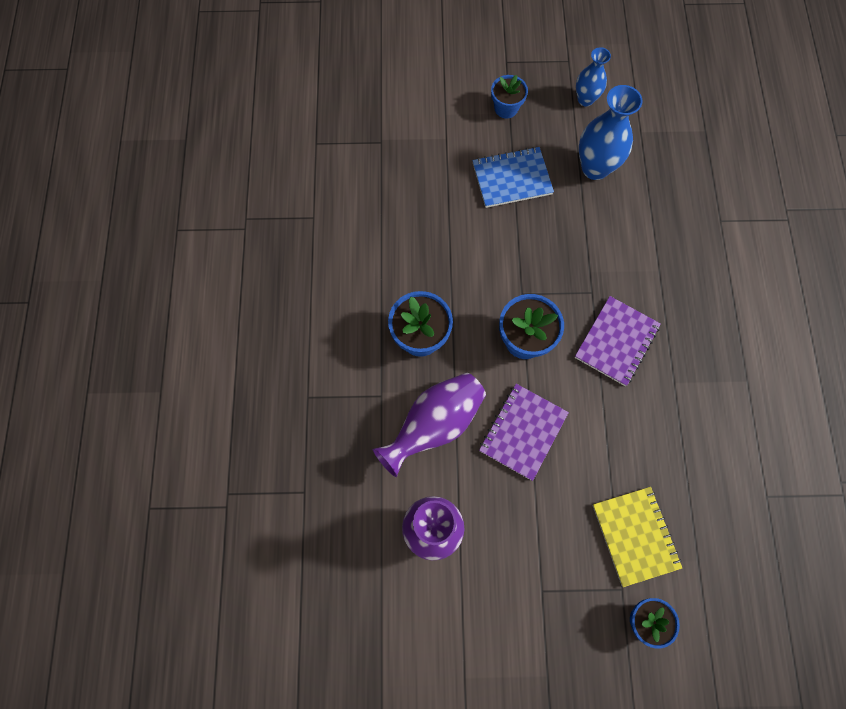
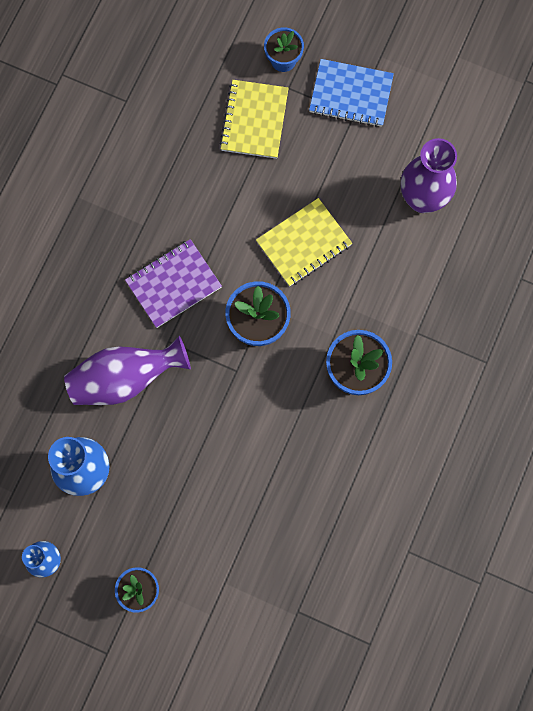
camera: 155 degrees left, 5 degrees up
(434, 425) = (380, 285): purple vase -> purple vase (125, 378)
(512, 179) = (180, 500): blue notebook -> blue notebook (351, 94)
(523, 432) = (303, 243): purple notebook -> yellow notebook

